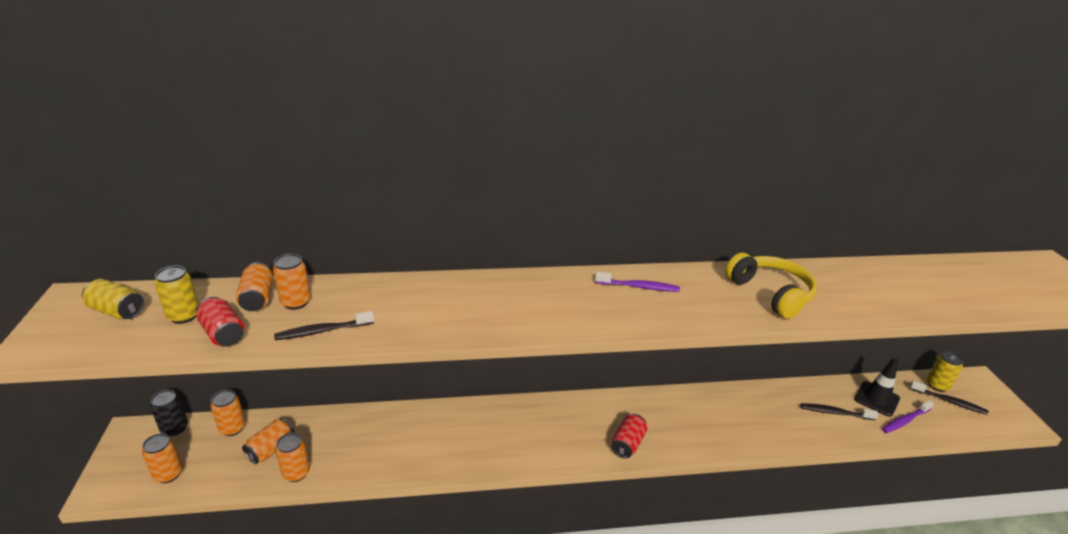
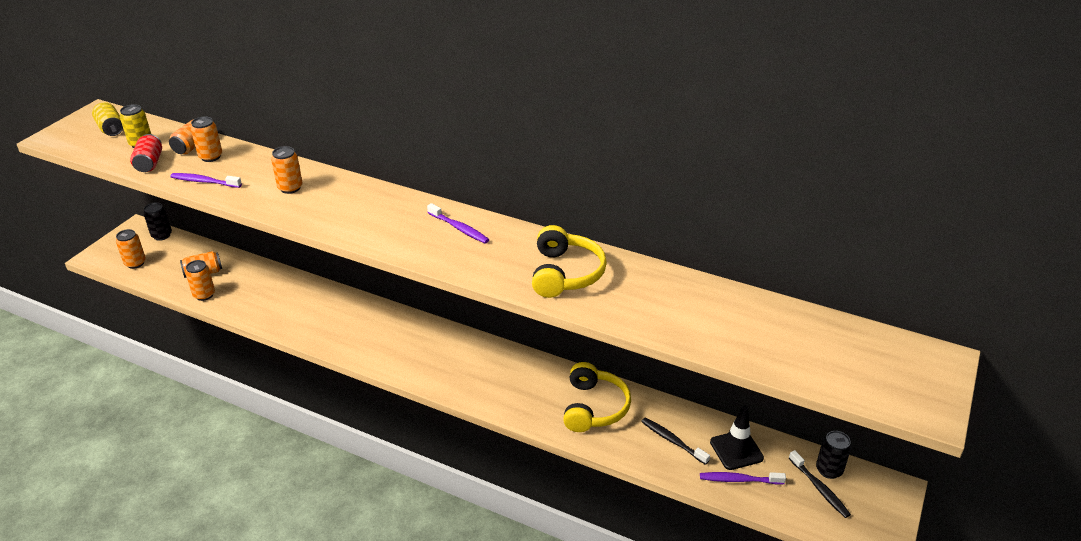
camera: 35 degrees right, 5 degrees up
(232, 428) = (194, 249): orange can -> orange can (290, 188)
(323, 331) = (205, 182): black toothbrush -> purple toothbrush
(627, 444) = (448, 378): red can -> none
(758, 413) = (594, 407): none -> yellow headphones
(937, 385) = (829, 470): yellow can -> black can

